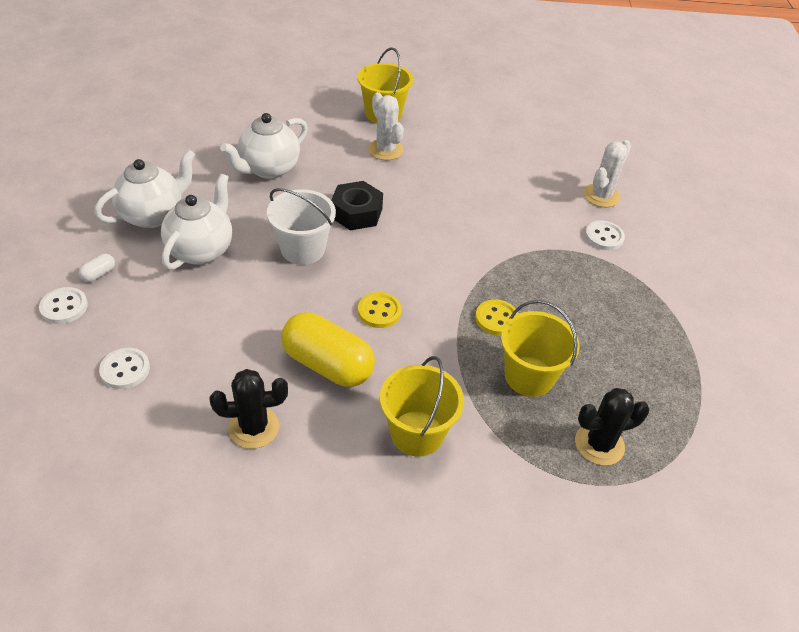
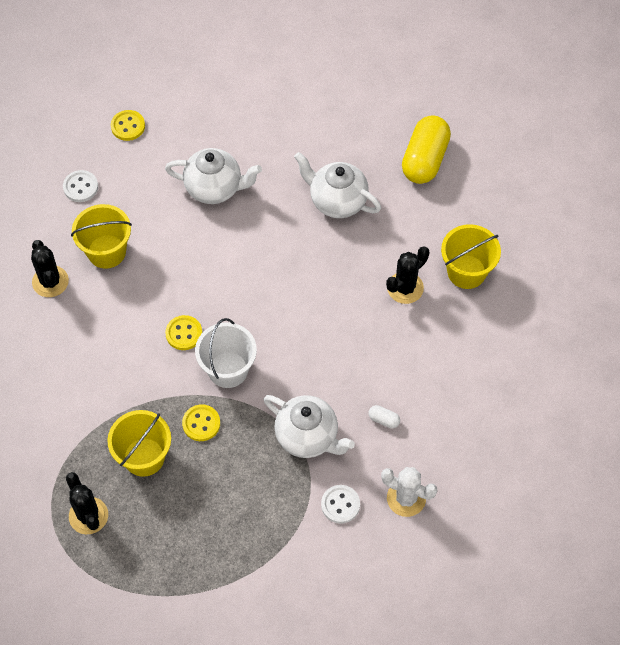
camera: 80 degrees right, 15 degrees up
(64, 307) = (128, 126): white button -> yellow button
(99, 274) = (167, 132): white capsule -> white capsule (383, 420)
(153, 215) = (245, 140): white teapot -> white teapot (307, 437)
(303, 249) = (239, 259): white bucket -> white bucket (228, 369)
(327, 364) = (118, 311): yellow capsule -> yellow capsule (425, 159)
(356, 213) = (301, 286): black nut -> none
(385, 150) = (405, 288): white cactus -> black cactus
(417, 433) = (69, 386): yellow bucket -> yellow bucket (106, 251)

